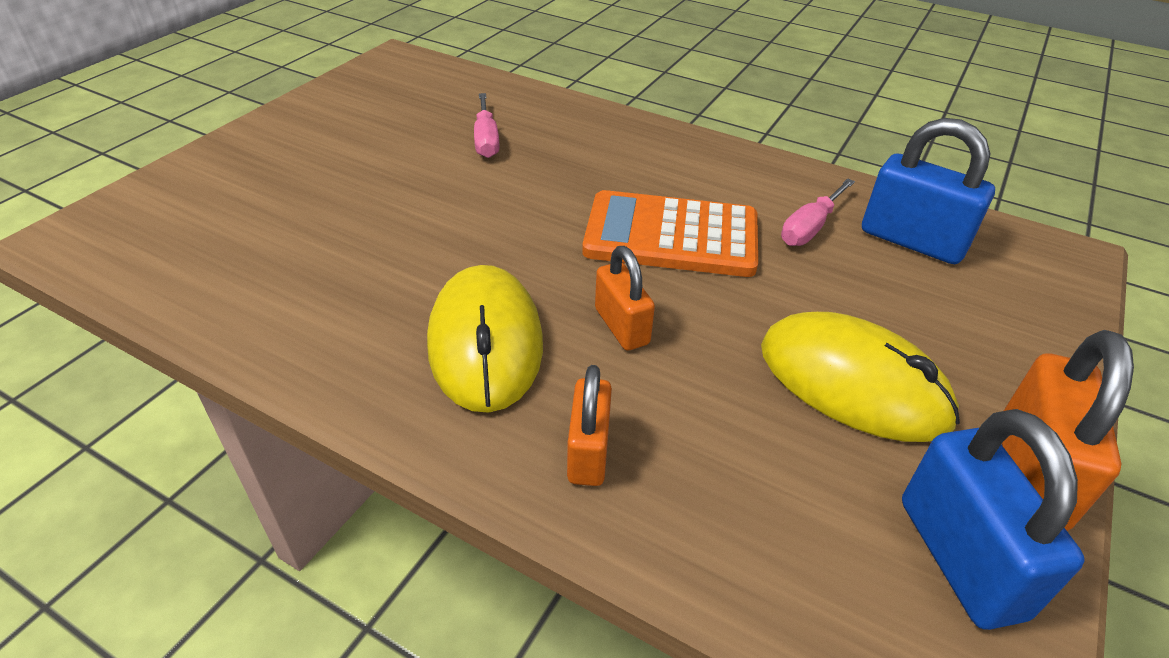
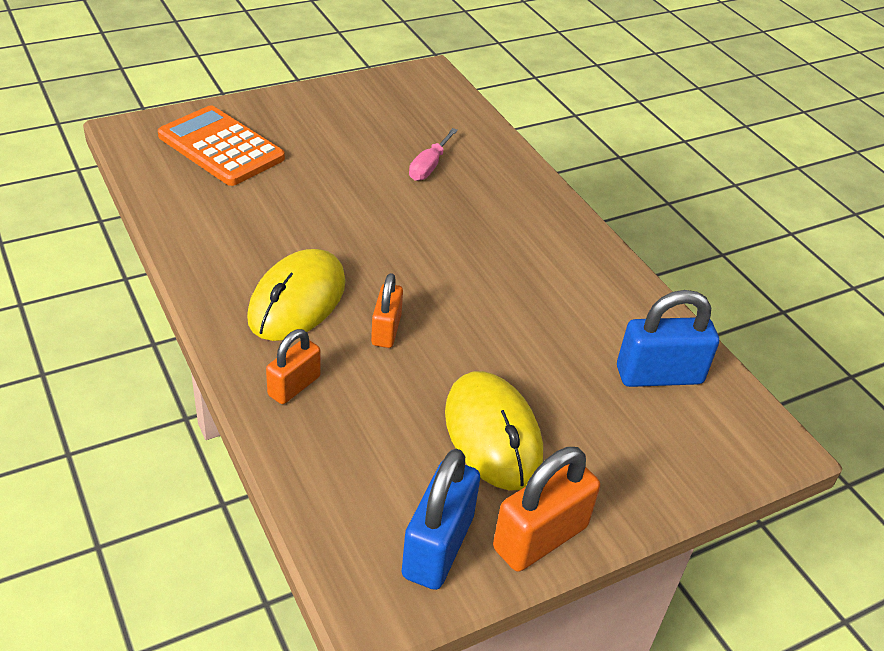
camera: 30 degrees right, 0 degrees up
(671, 236) = (483, 290): orange calculator -> orange calculator (221, 147)
(810, 227) = (591, 330): pink screwdriver -> none
(912, 241) = (659, 375): blue padlock -> blue padlock turned 75 degrees counterclockwise

